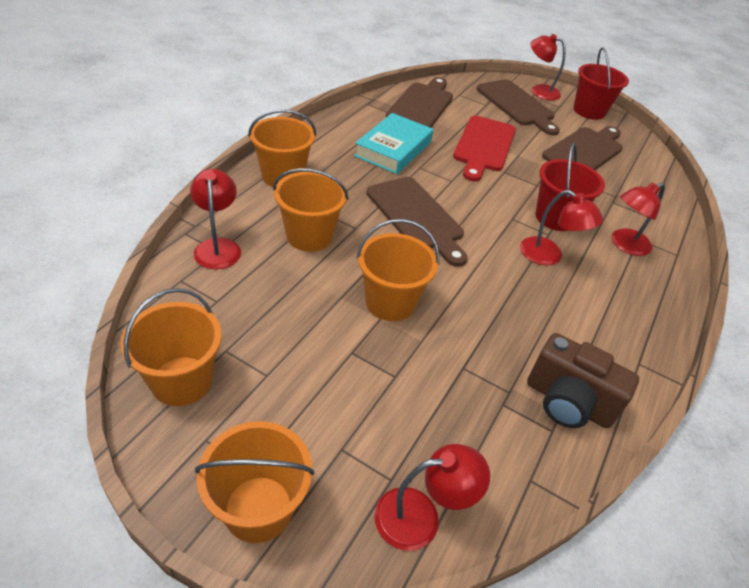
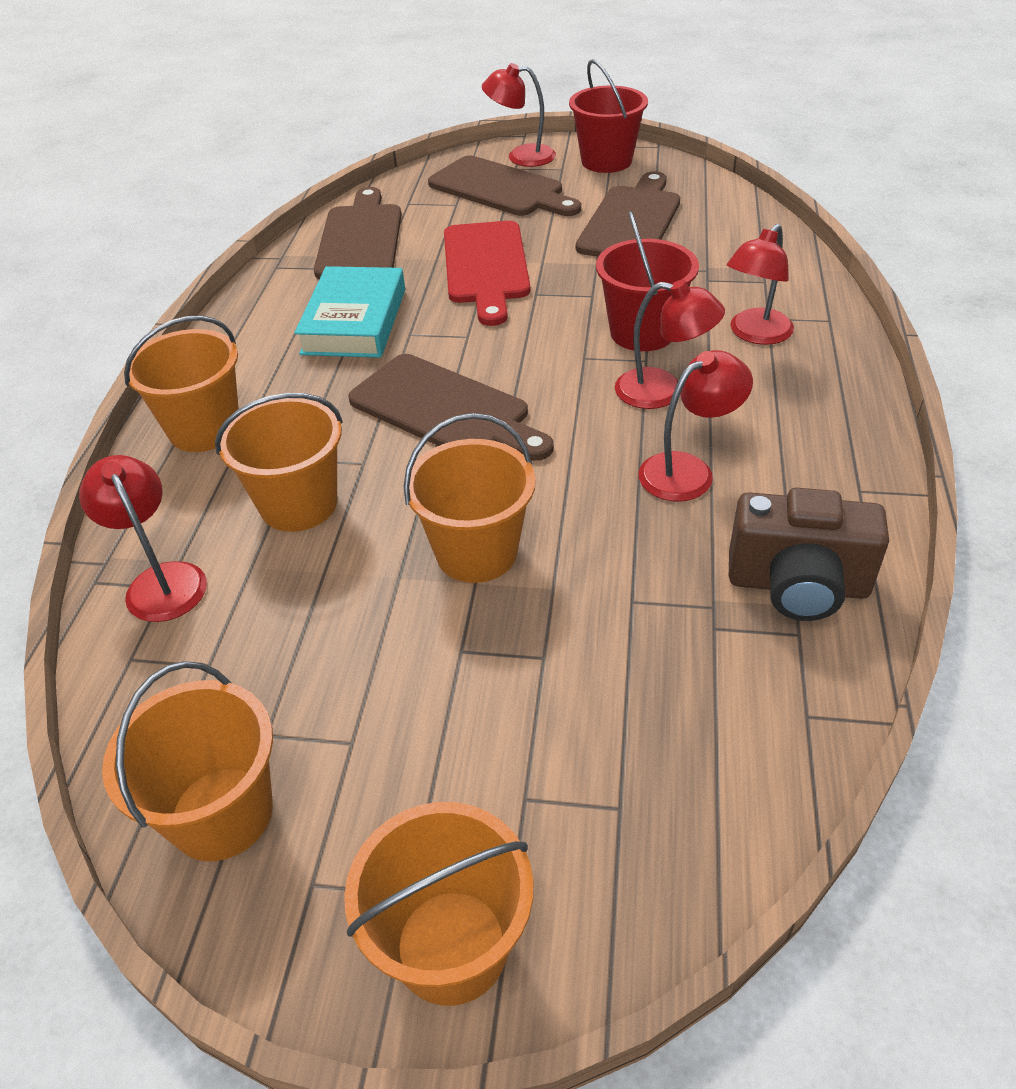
camera: 15 degrees left, 0 degrees up
(420, 516) = (689, 840): red lamp -> red lamp (688, 470)

